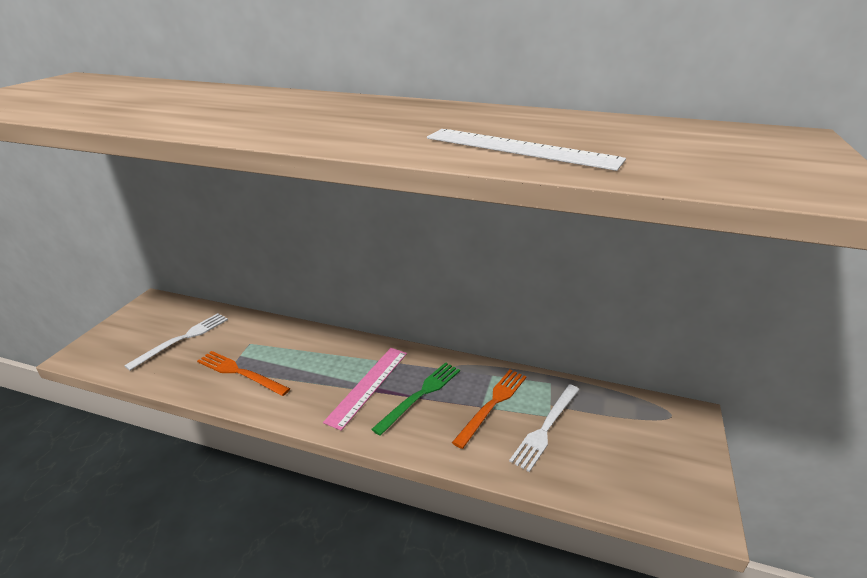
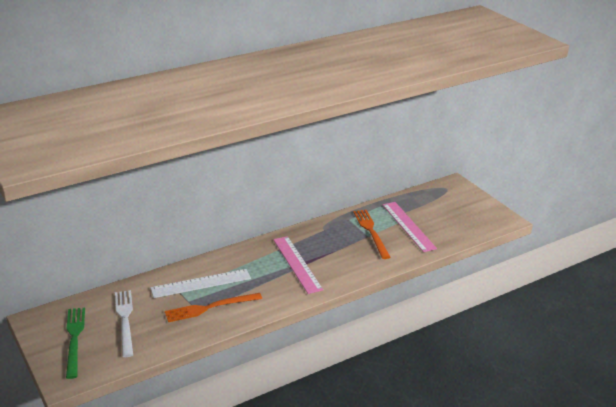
camera: 50 degrees left, 0 degrees up
(420, 395) = (331, 250): green fork -> green fork (74, 339)
(520, 149) = (415, 60): white ruler -> white ruler (201, 283)
(546, 428) = (408, 226): white fork -> pink ruler

